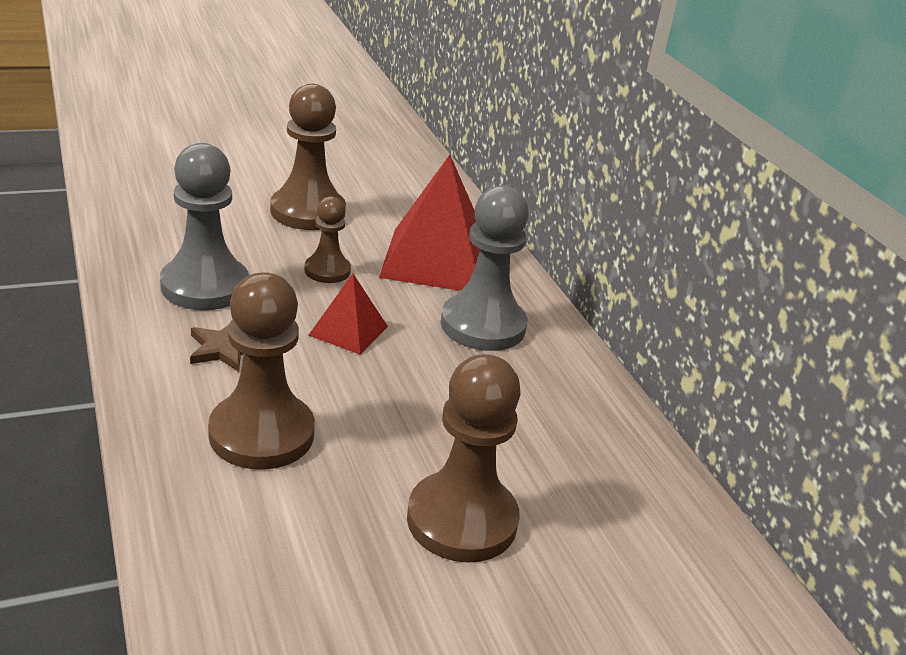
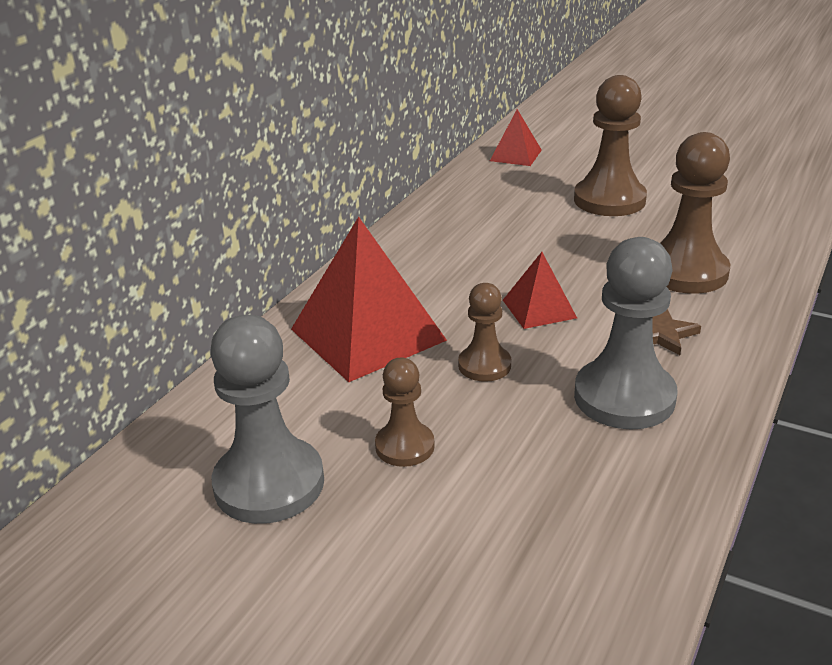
camera: 125 degrees left, 0 degrees up
(308, 212) = (405, 446): brown pawn -> brown pawn, size x0.56
(483, 325) = (427, 273): grey pawn -> grey pawn (269, 483)
(690, 559) = (515, 155): none -> red pyramid

